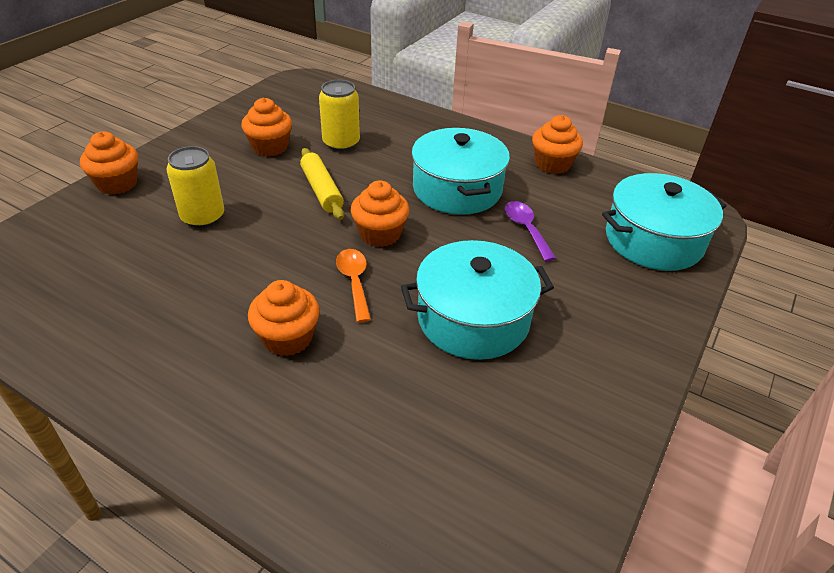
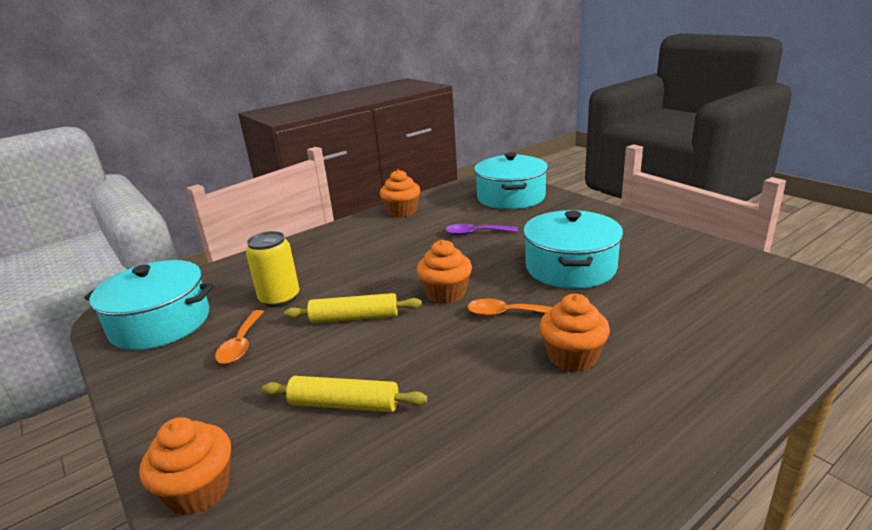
camera: 65 degrees left, 15 degrees down
(203, 217) = (344, 404): yellow can -> yellow rolling pin
(270, 147) = (241, 344): orange cupcake -> orange spoon
(457, 189) = (405, 251): turquoise pot -> turquoise pot (161, 323)

